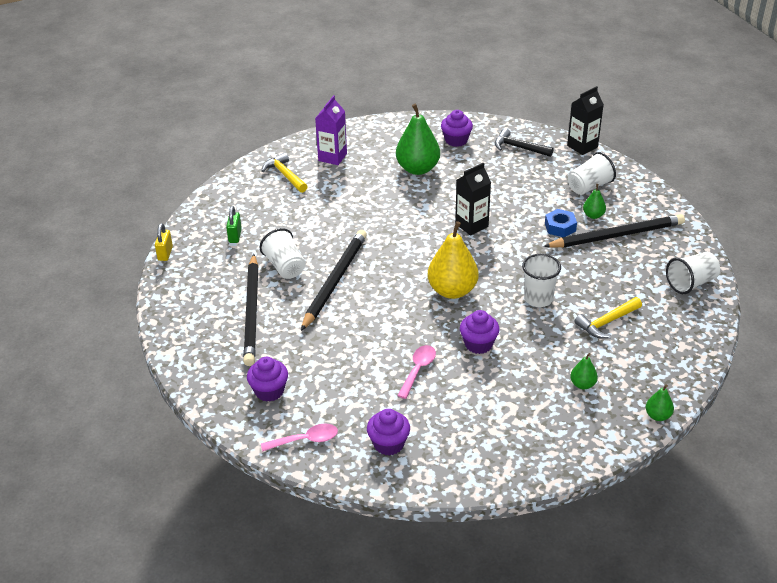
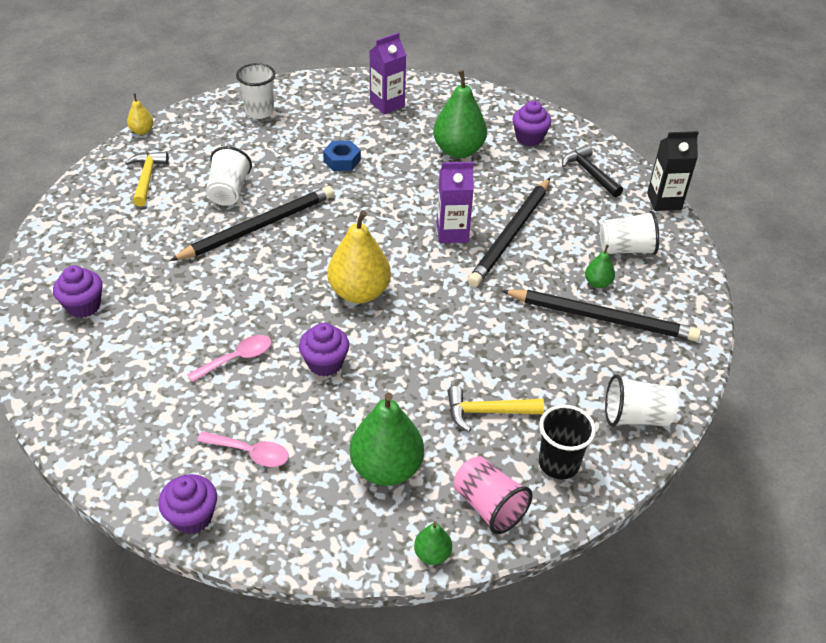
camera: 30 degrees right, 5 degrees up
(165, 253) = (142, 131): yellow padlock -> yellow pear
(235, 236) = (217, 141): green padlock -> none
(252, 312) = (153, 221): black pencil -> black pencil (511, 235)
(285, 175) = (324, 103): yellow hammer -> yellow hammer (147, 178)
(306, 440) = (60, 373): pink spoon -> pink spoon (250, 453)
(388, 444) = (127, 420): purple cupcake -> purple cupcake (192, 517)
(471, 225) = (452, 233): black carton -> purple carton
(538, 299) = (439, 346): white cup -> white cup (259, 111)
(560, 227) = (546, 279): blue nut -> blue nut (342, 160)
(582, 384) = (386, 468): green pear -> green pear, size x2.08
(661, 373) = (489, 506): none -> pink cup
(675, 330) = (558, 463): none -> black cup

